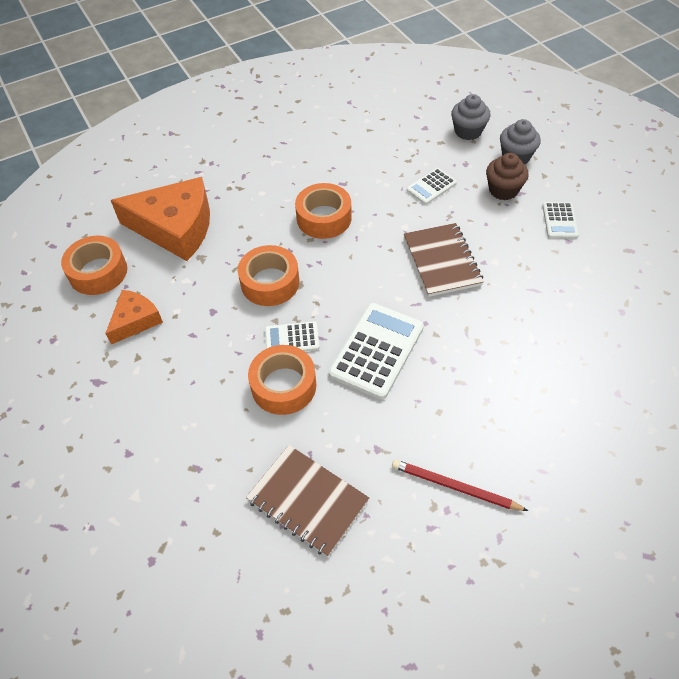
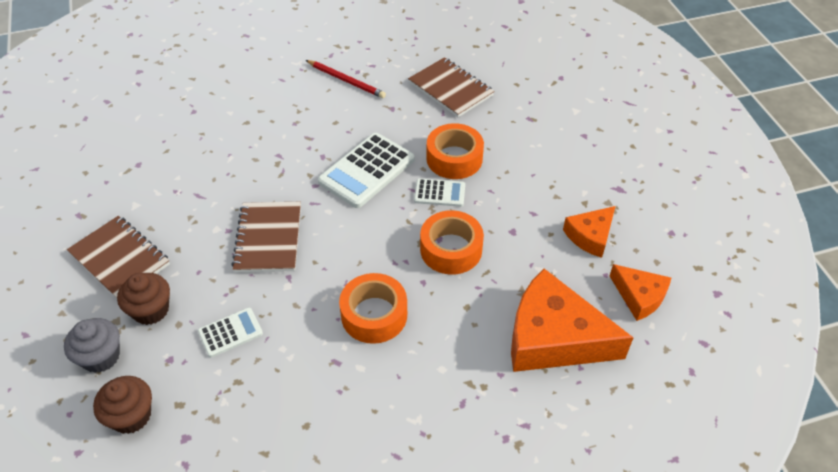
camera: 170 degrees left, 5 degrees down
(98, 272) = (639, 296): orange tape -> orange cheese
(468, 131) = (131, 416): grey cupcake -> brown cupcake
(560, 221) = (120, 259): white calculator -> brown notebook

